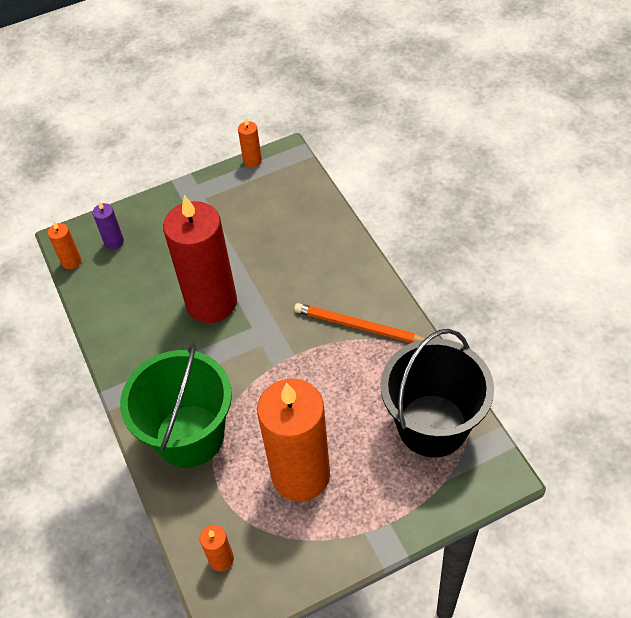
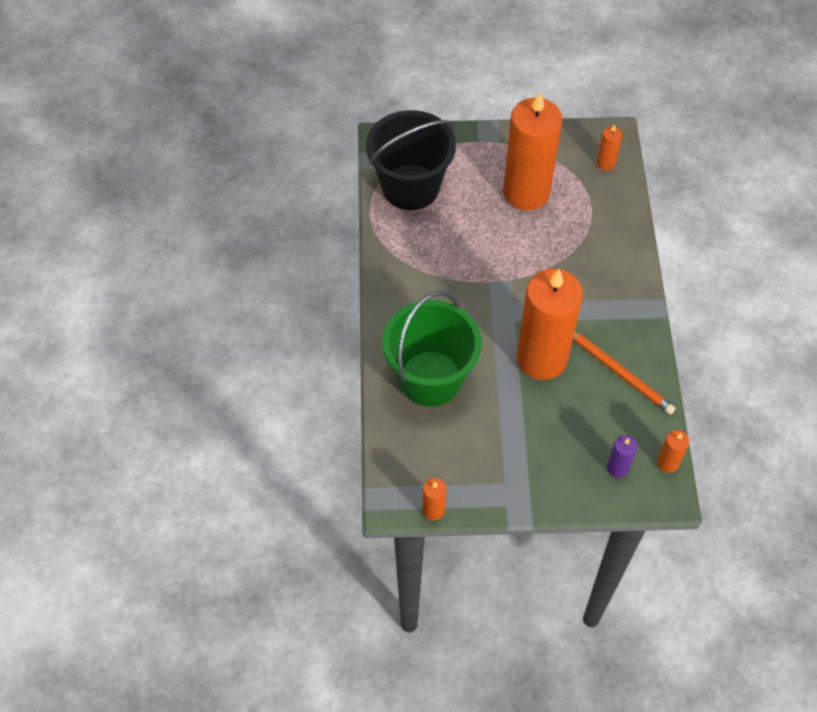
camera: 160 degrees left, 5 degrees up
(189, 436) = (601, 252): green bucket -> green bucket (430, 378)
(211, 302) = (541, 358): red candle -> orange candle
(359, 327) = (422, 282): orange pencil -> orange pencil (619, 372)

